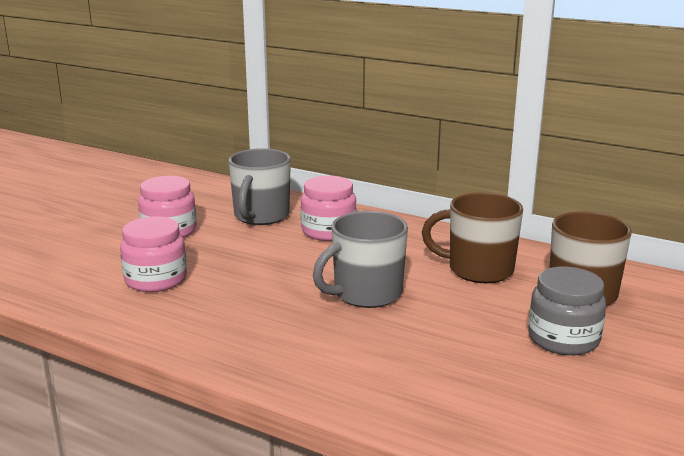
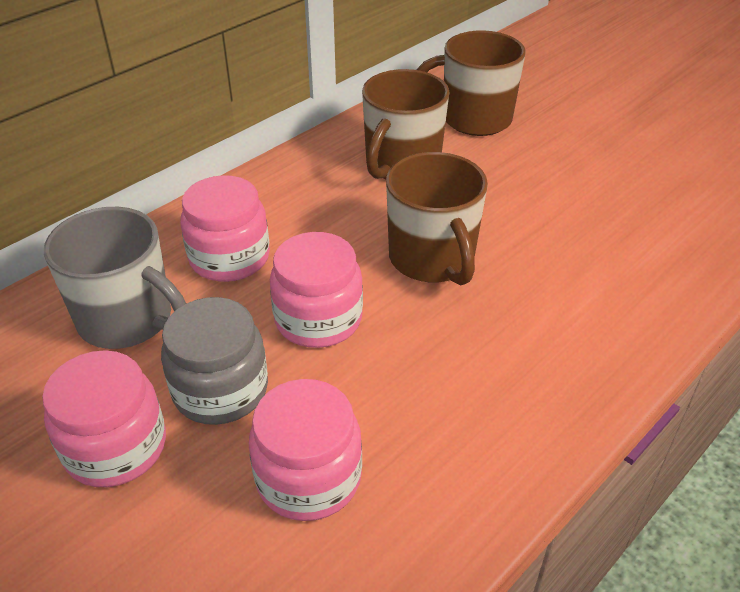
camera: 75 degrees left, 20 degrees up
(283, 264) = (318, 319): none -> pink jar
(366, 294) = (432, 259): grey mug -> brown mug
(563, 339) = (562, 154): grey jar -> grey jar (220, 390)

